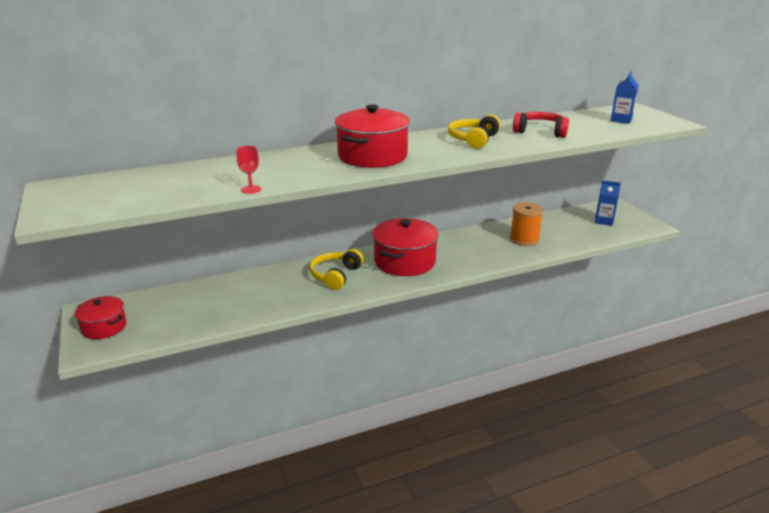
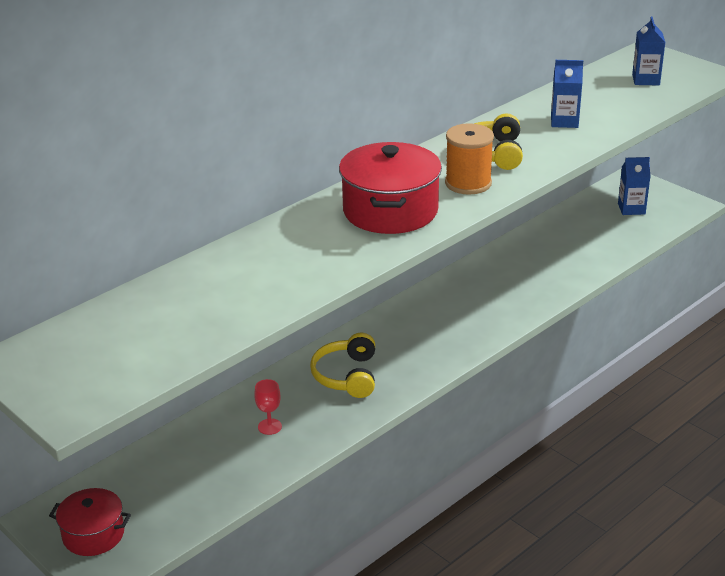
camera: 20 degrees left, 5 degrees up
(251, 189) = (288, 304): red goblet -> red goblet (269, 426)
(404, 262) = (422, 332): red pot -> none
(524, 239) = (550, 261): orange spool -> orange spool (468, 183)
(540, 132) = (564, 121): red headphones -> blue carton

